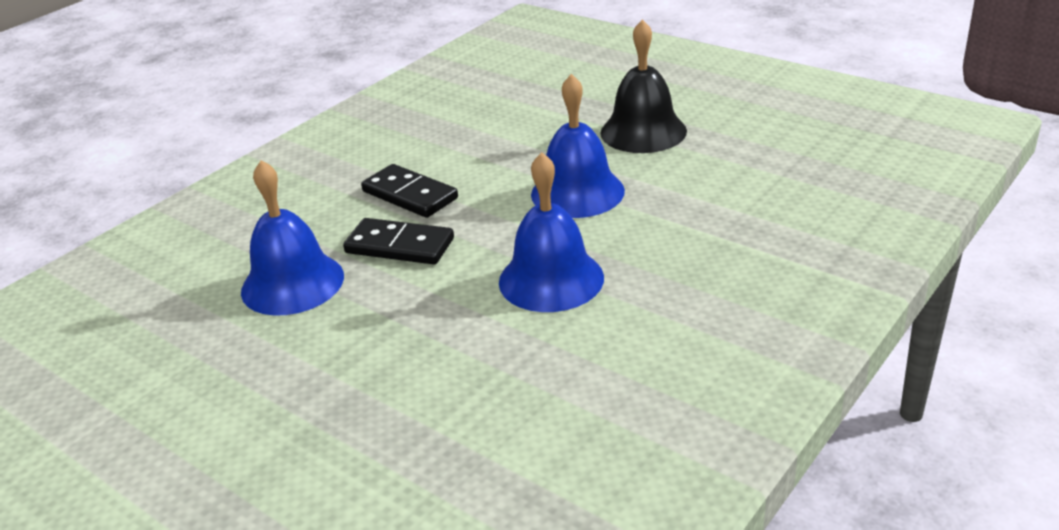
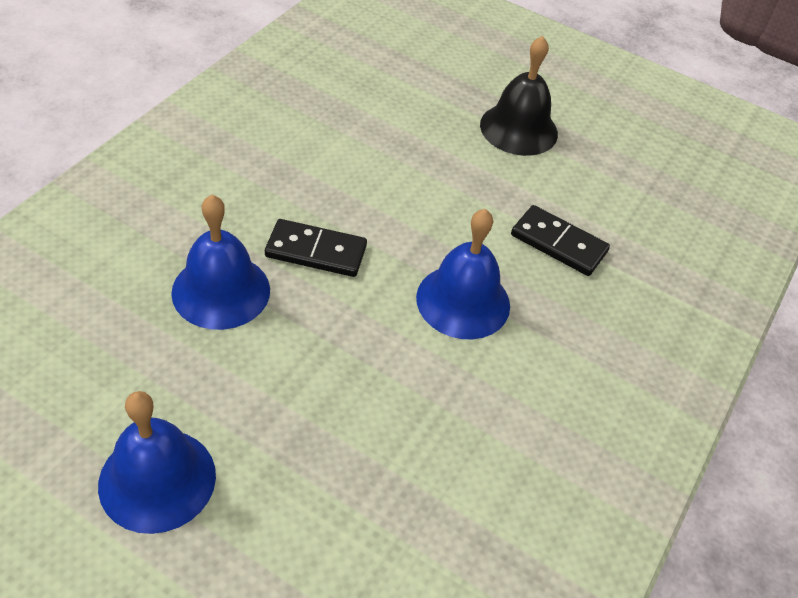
camera: 15 degrees left, 15 degrees up
(410, 195) = (314, 188): black domino -> black domino (558, 243)
(577, 192) = (470, 198): blue bell -> blue bell (157, 479)

